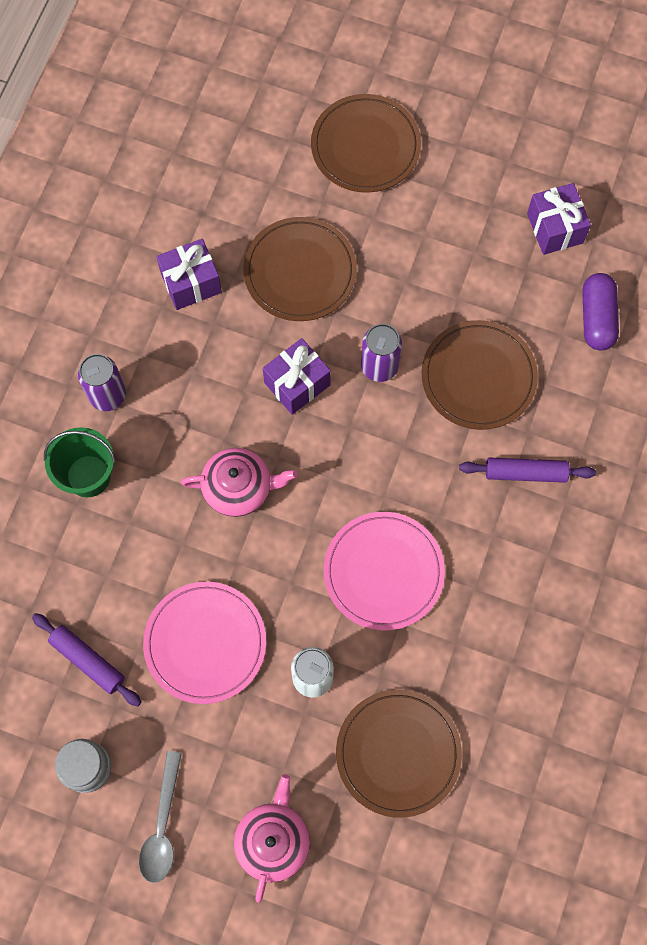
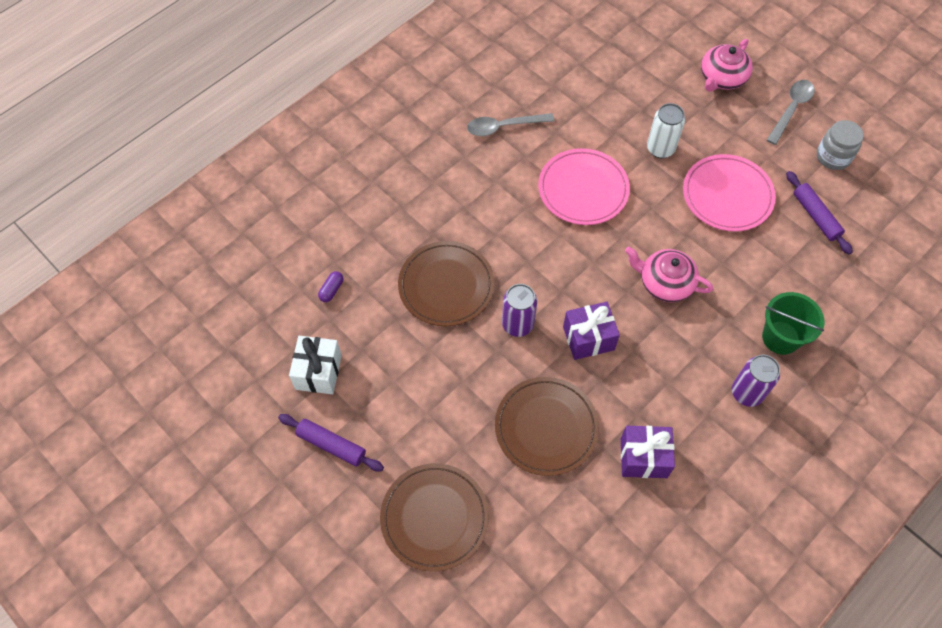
camera: 155 degrees left, 10 degrees down
(398, 753) = (622, 90): brown plate -> none
(523, 621) = (504, 127): none -> grey spoon
(525, 473) = (450, 209): purple rolling pin -> purple rolling pin (331, 445)
(555, 228) = (318, 372): purple gift -> white gift
(597, 318) = (331, 290): purple capsule -> purple capsule, size x0.52

